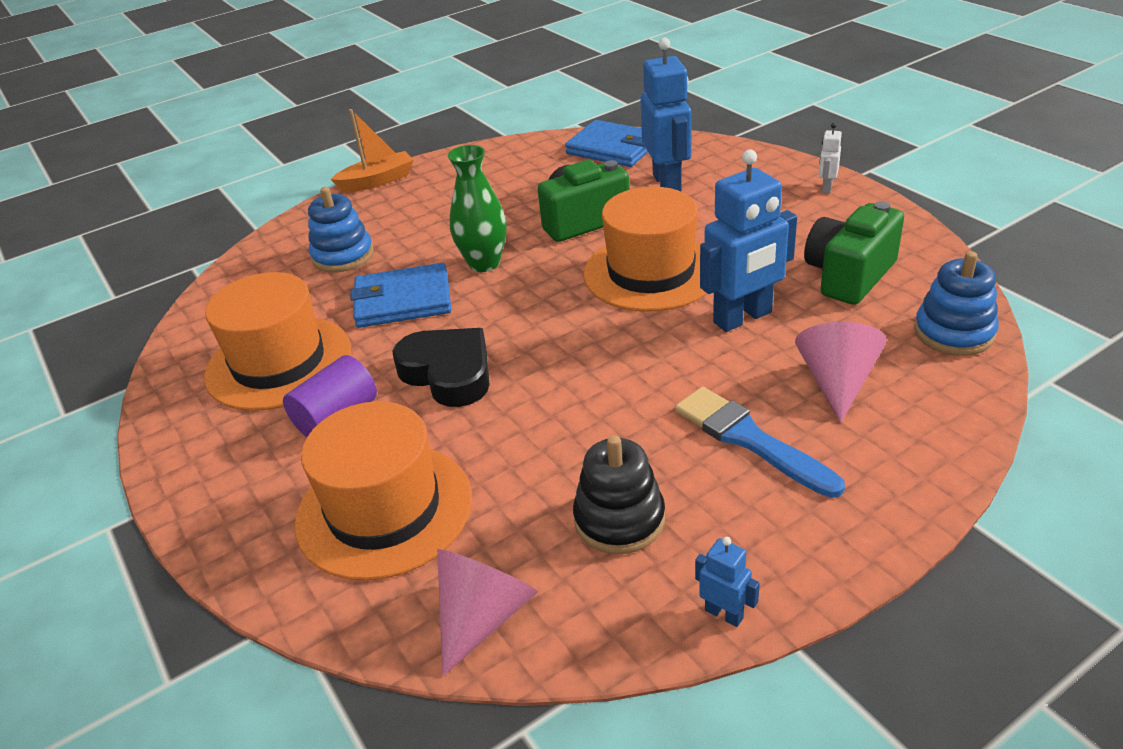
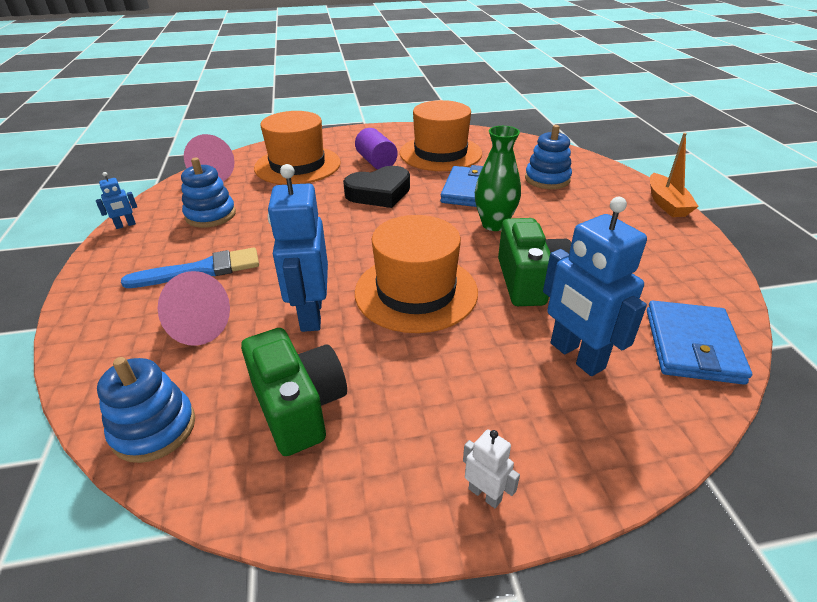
camera: 110 degrees right, 0 degrees up
(613, 148) = (692, 345): blue wallet -> blue wallet turned 45 degrees counterclockwise
(619, 519) = (210, 215): black stacking toy -> blue stacking toy
(667, 184) = (576, 356): blue robot -> blue robot turned 45 degrees clockwise

